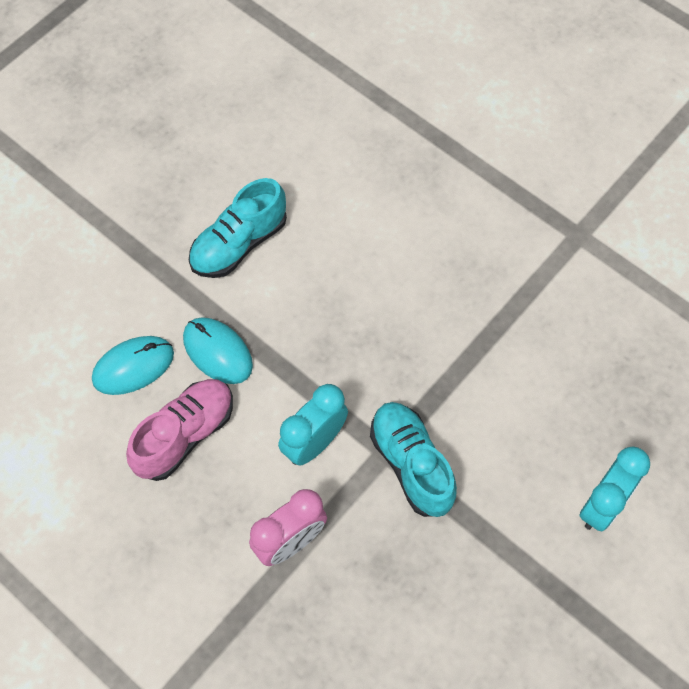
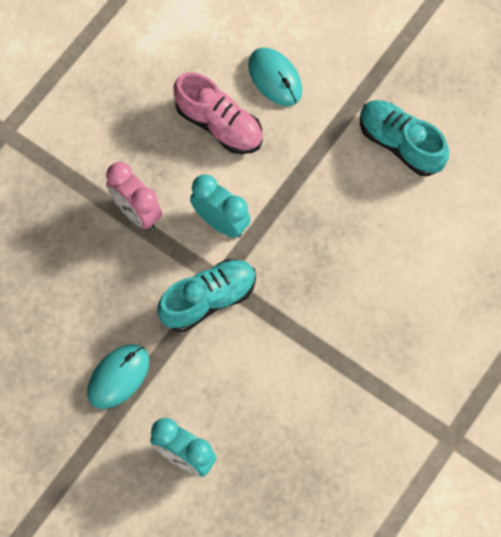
camera: 85 degrees right, 5 degrees up
(218, 352) = (295, 139): turquoise mouse -> turquoise mouse (118, 377)

